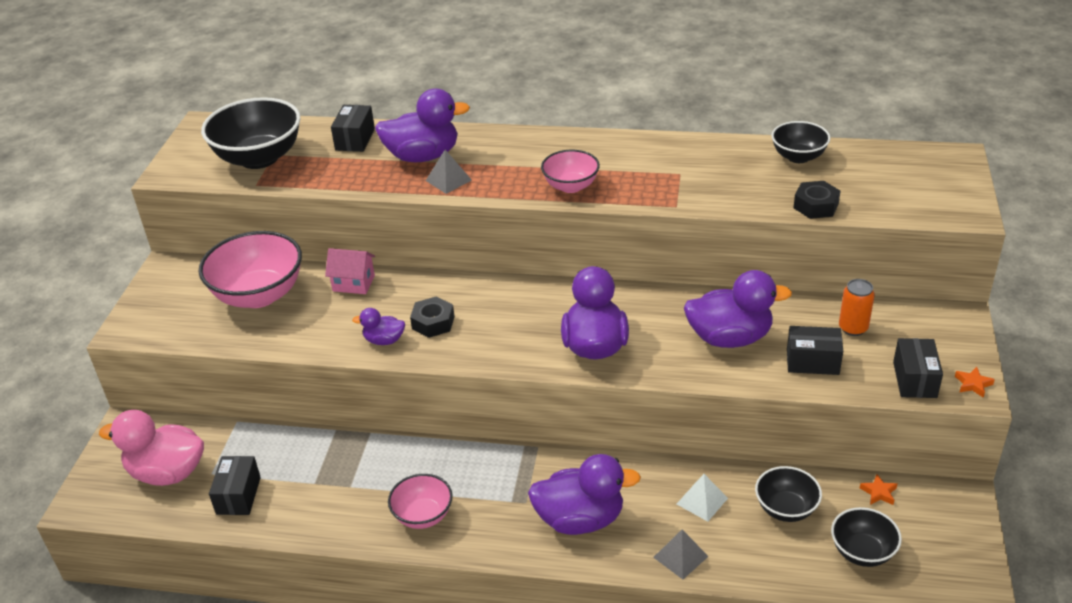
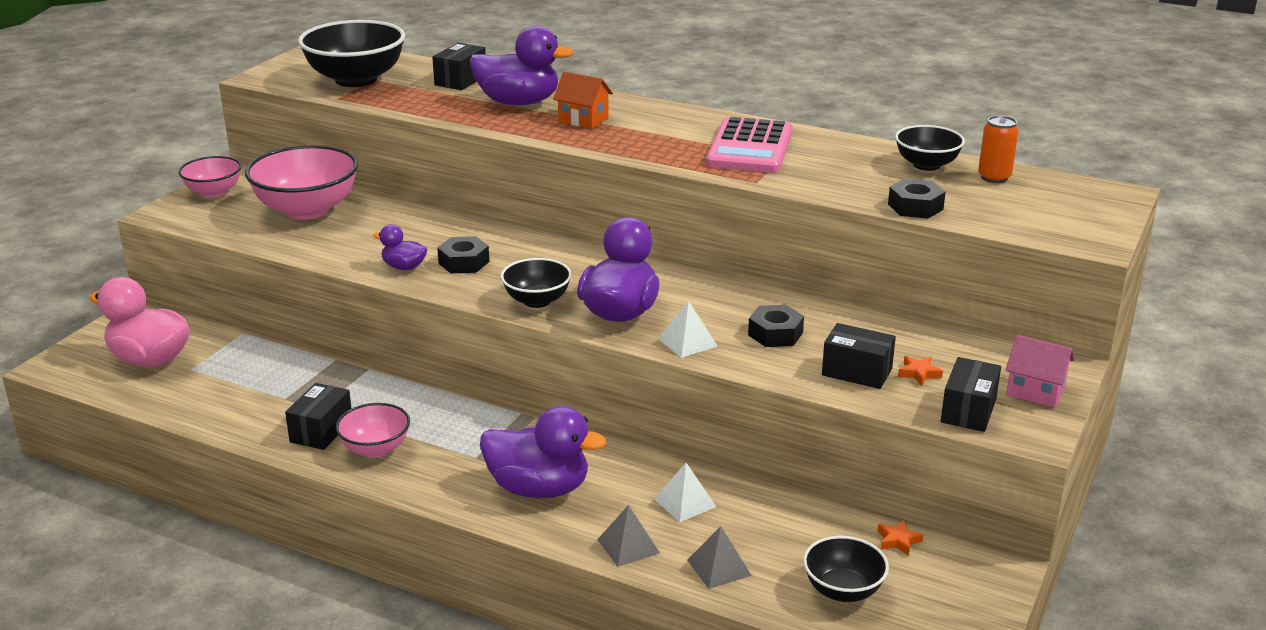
camera: 15 degrees right, 10 degrees down
(238, 495) = (204, 392): black box -> black box (321, 431)
(353, 283) = (406, 217): pink house -> pink house (1035, 391)
(448, 180) = (530, 124): grey pyramid -> grey pyramid (719, 567)
(491, 165) = (583, 120): none -> orange house
(571, 186) = (654, 148): pink bowl -> pink bowl (213, 192)
(648, 168) = (750, 147): none -> pink calculator
(666, 364) = (687, 342): none -> white pyramid
(729, 338) = (775, 334): purple duck -> black nut
(786, 509) = (777, 531): black bowl -> black bowl (537, 301)
(853, 328) = (925, 352): orange can -> orange can (994, 177)
(973, 384) = (1038, 429): orange star -> orange star (919, 373)

